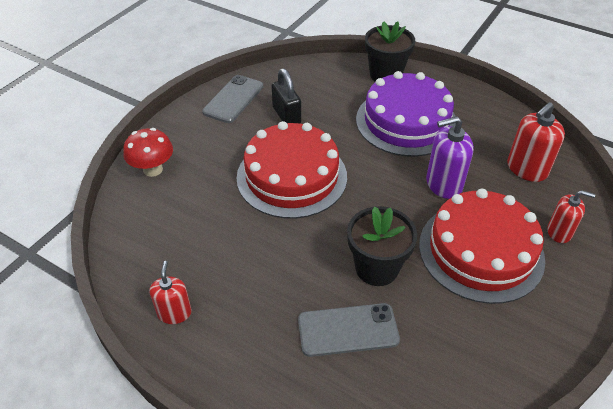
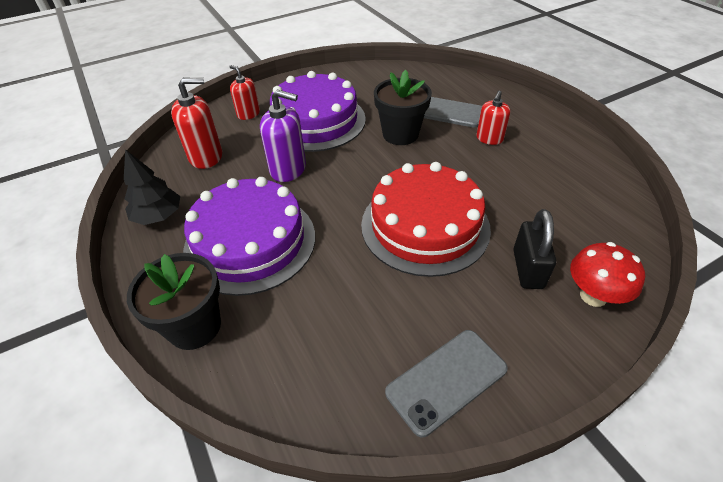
camera: 150 degrees left, 0 degrees up
(174, 313) = (575, 155): red soap dispenser -> red soap dispenser (489, 139)
(286, 115) = (383, 311): black padlock -> black padlock (527, 269)
(481, 251) = (315, 121): red cake -> purple cake
(489, 114) = (158, 216): none -> black tree

